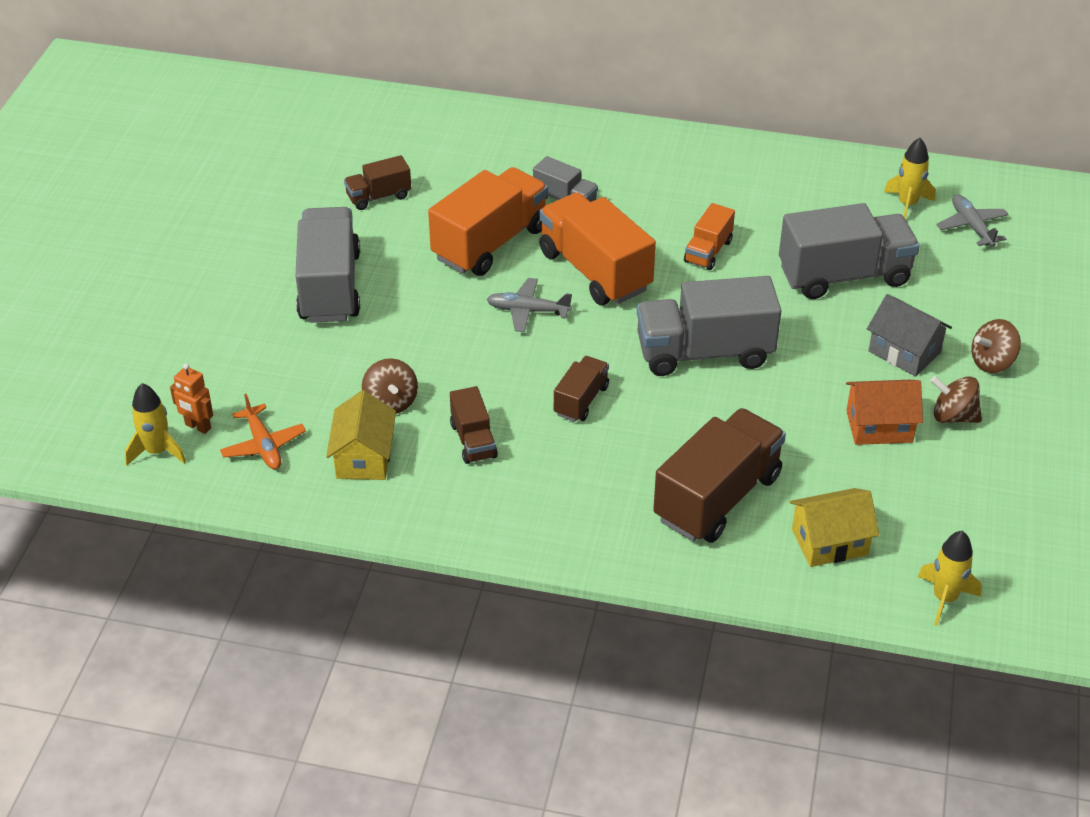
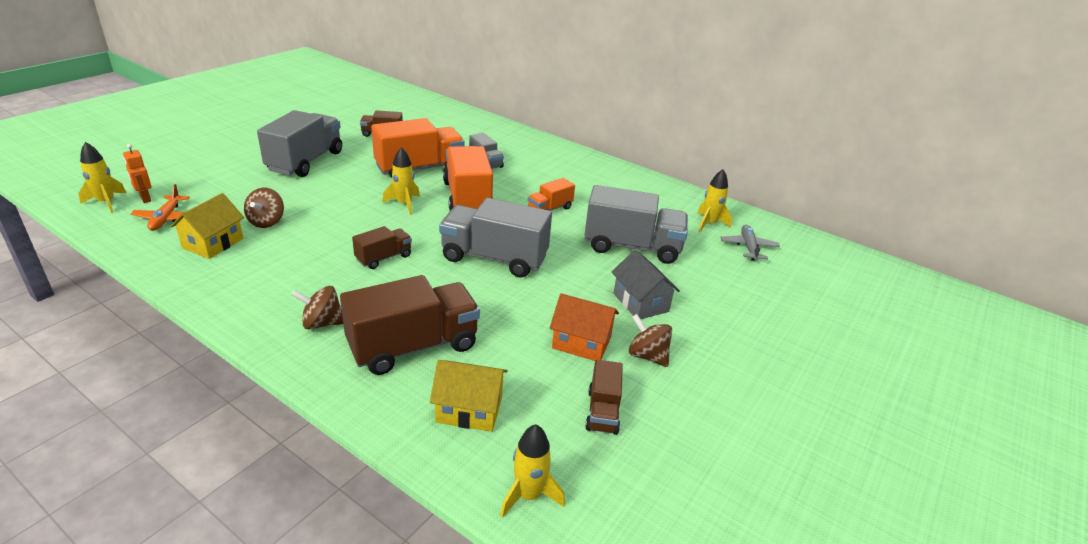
camera: 20 degrees right, 10 degrees down
(473, 440) = (289, 256): brown truck -> brown truck (602, 411)
(527, 311) = (404, 204): grey plane -> yellow rocket
(992, 362) = (706, 330): brown spinning top -> brown spinning top (322, 323)

